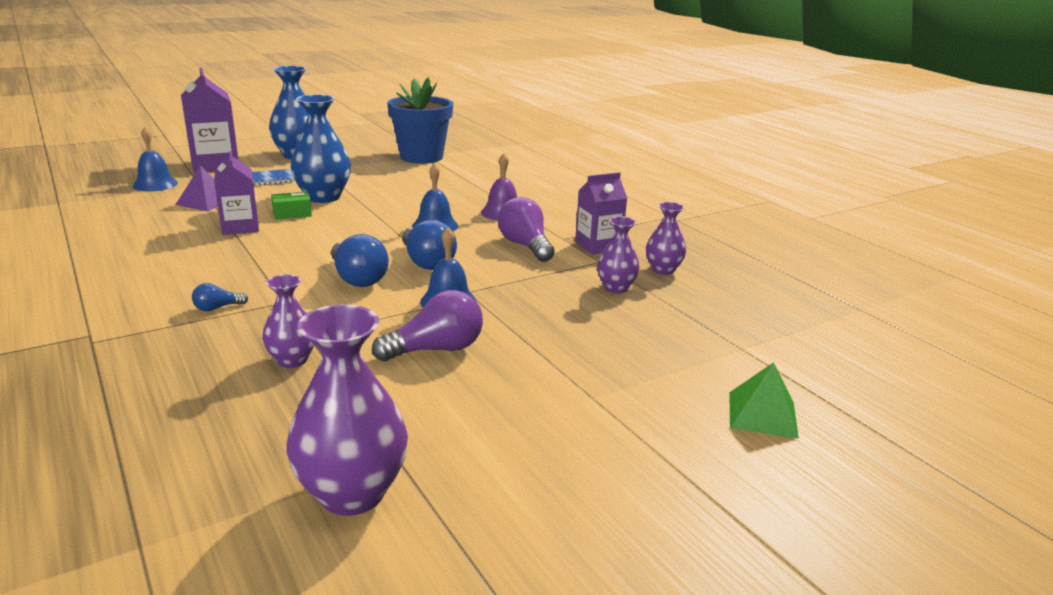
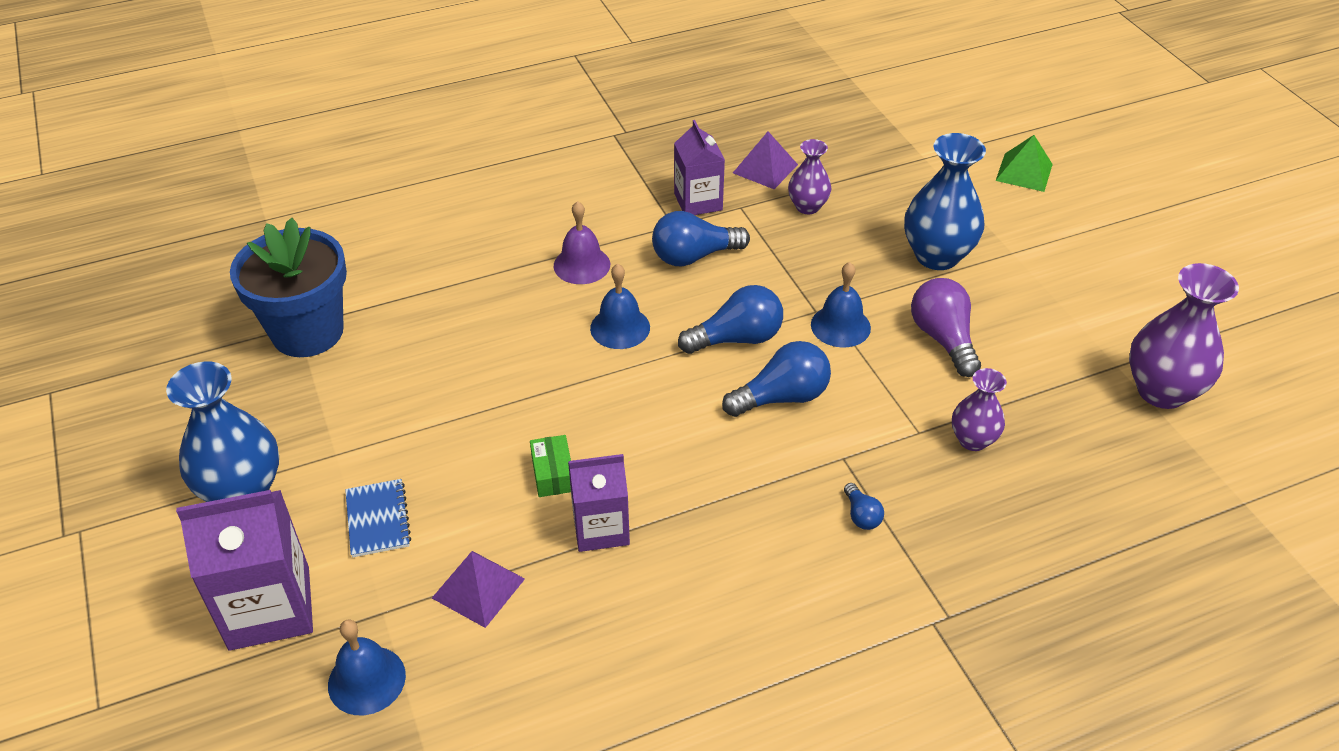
camera: 80 degrees left, 20 degrees up
(323, 197) = (485, 443): blue vase -> blue vase (937, 256)
(525, 246) = (694, 256): purple light bulb -> blue light bulb
(663, 270) = (765, 168): purple vase -> purple pyramid

